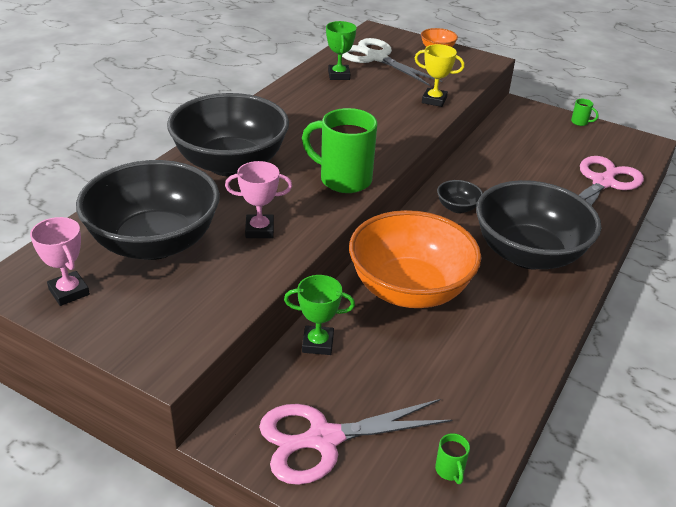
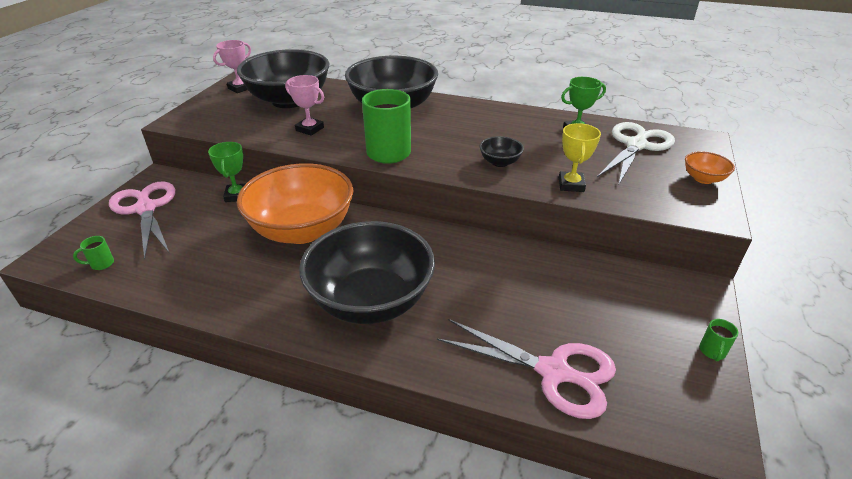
camera: 80 degrees right, 0 degrees up
(259, 230) = (310, 129): pink trophy -> pink trophy turned 45 degrees counterclockwise
(457, 208) = (436, 249): black bowl -> black bowl (500, 162)

